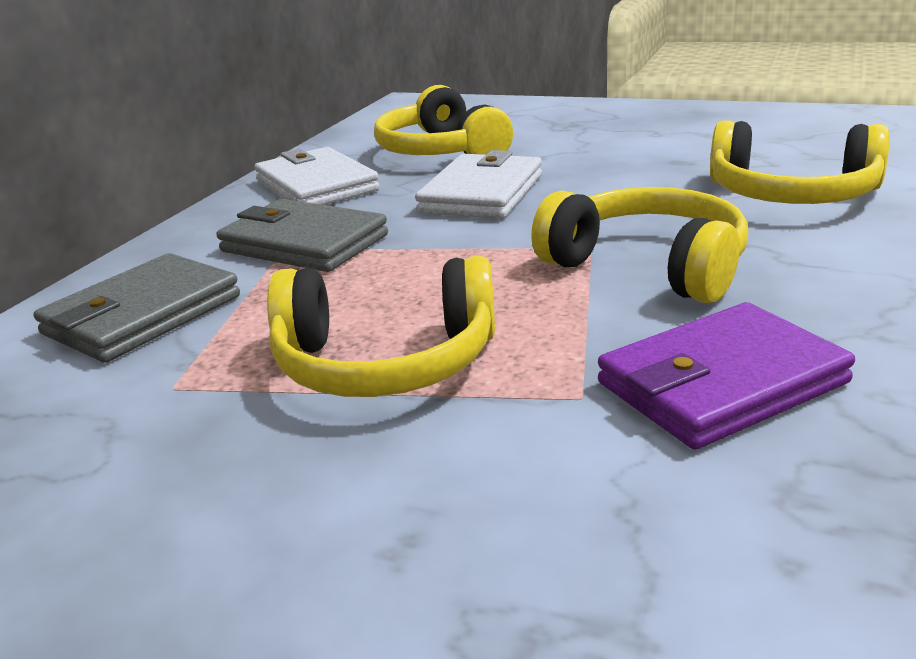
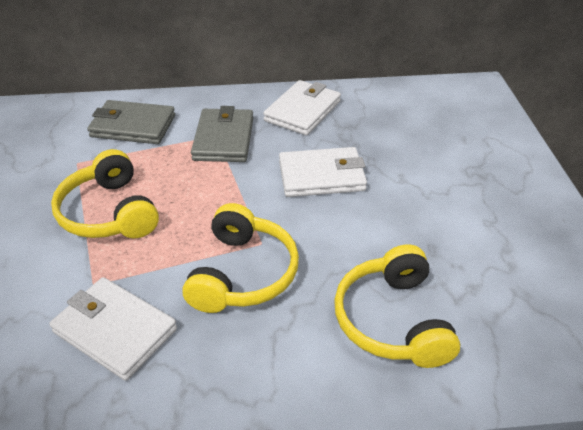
camera: 60 degrees right, 15 degrees up
(441, 151) = (386, 135): yellow headphones -> none
(721, 383) = (115, 330): purple wallet -> white wallet

